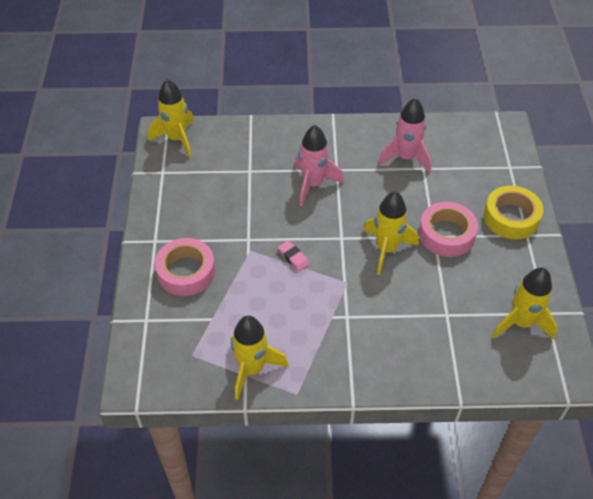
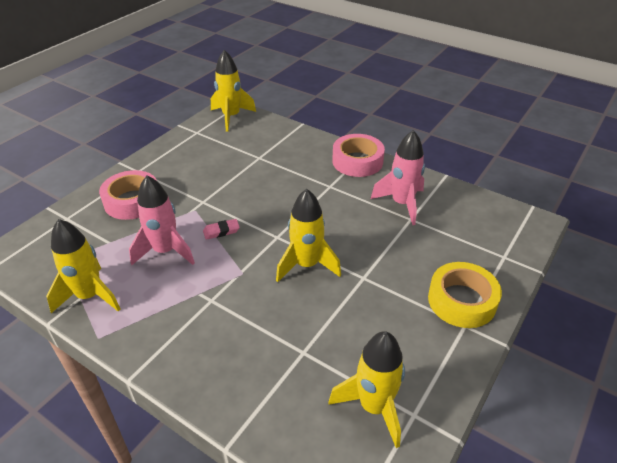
camera: 35 degrees right, 10 degrees down
(293, 257) = (221, 231): pink eraser -> pink eraser turned 75 degrees clockwise
(313, 184) = (298, 188): pink rocket -> pink rocket (165, 251)
(446, 234) = (377, 282): pink tape -> pink tape (357, 161)

